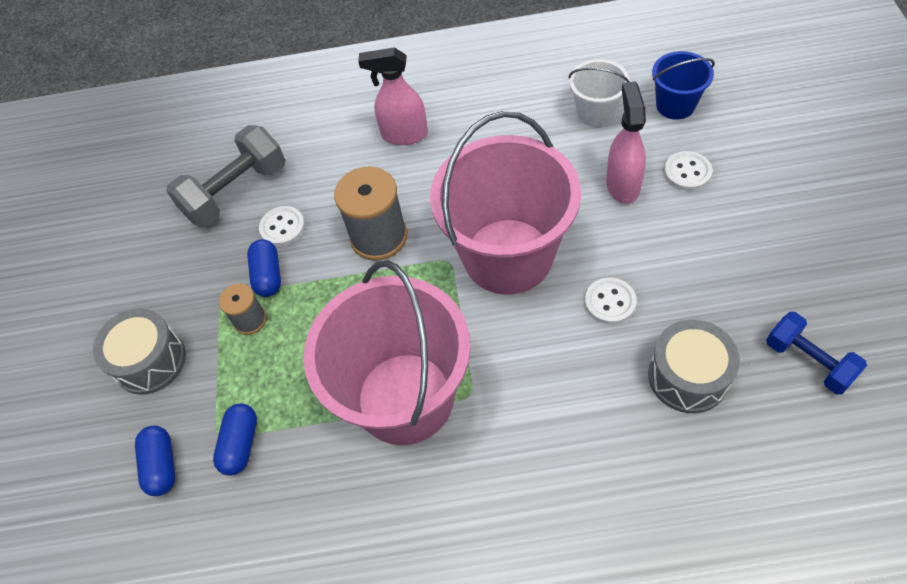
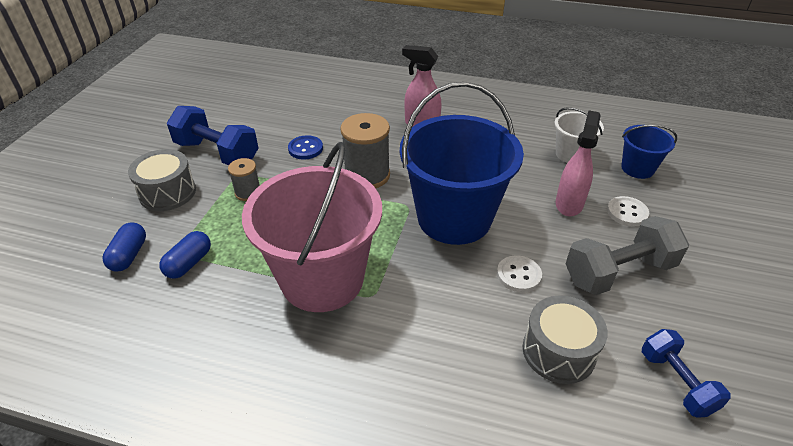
camera: 15 degrees right, 15 degrees down
(175, 278) = (217, 153): none -> blue dumbbell
(236, 192) = (289, 120): grey dumbbell -> grey dumbbell (618, 272)
(268, 275) = (277, 172): blue capsule -> none
(282, 227) = (305, 149): white button -> blue button
(508, 256) = (454, 218): pink bucket -> blue bucket

